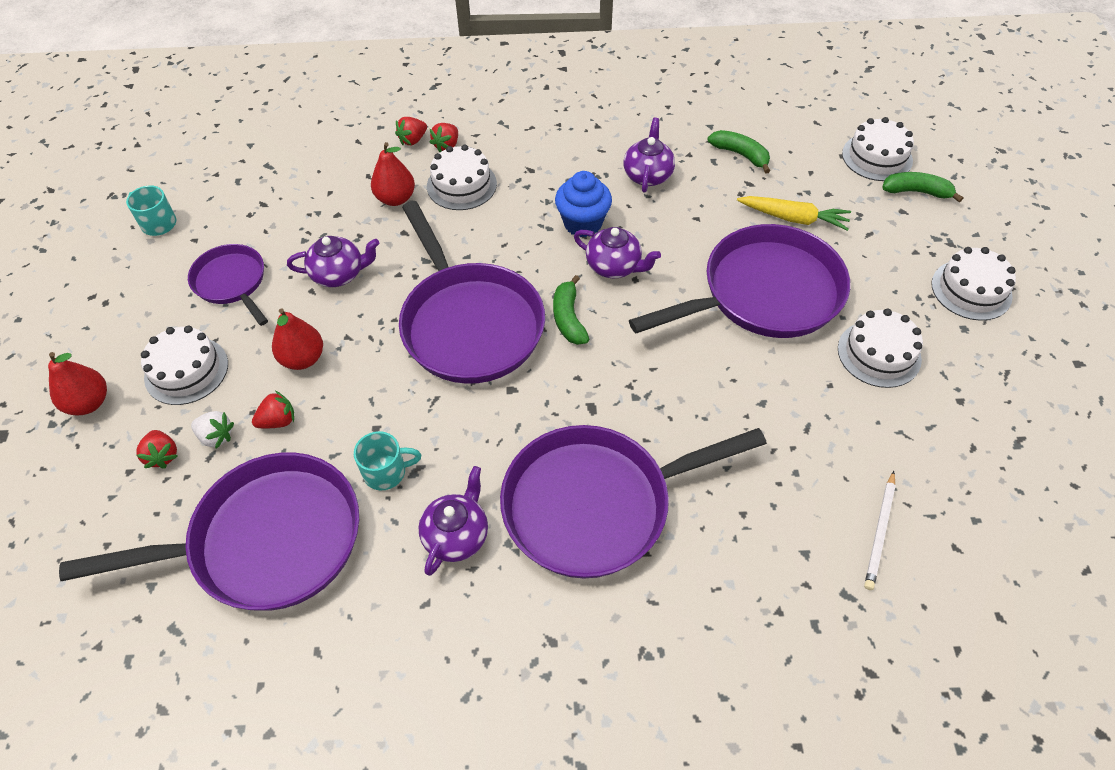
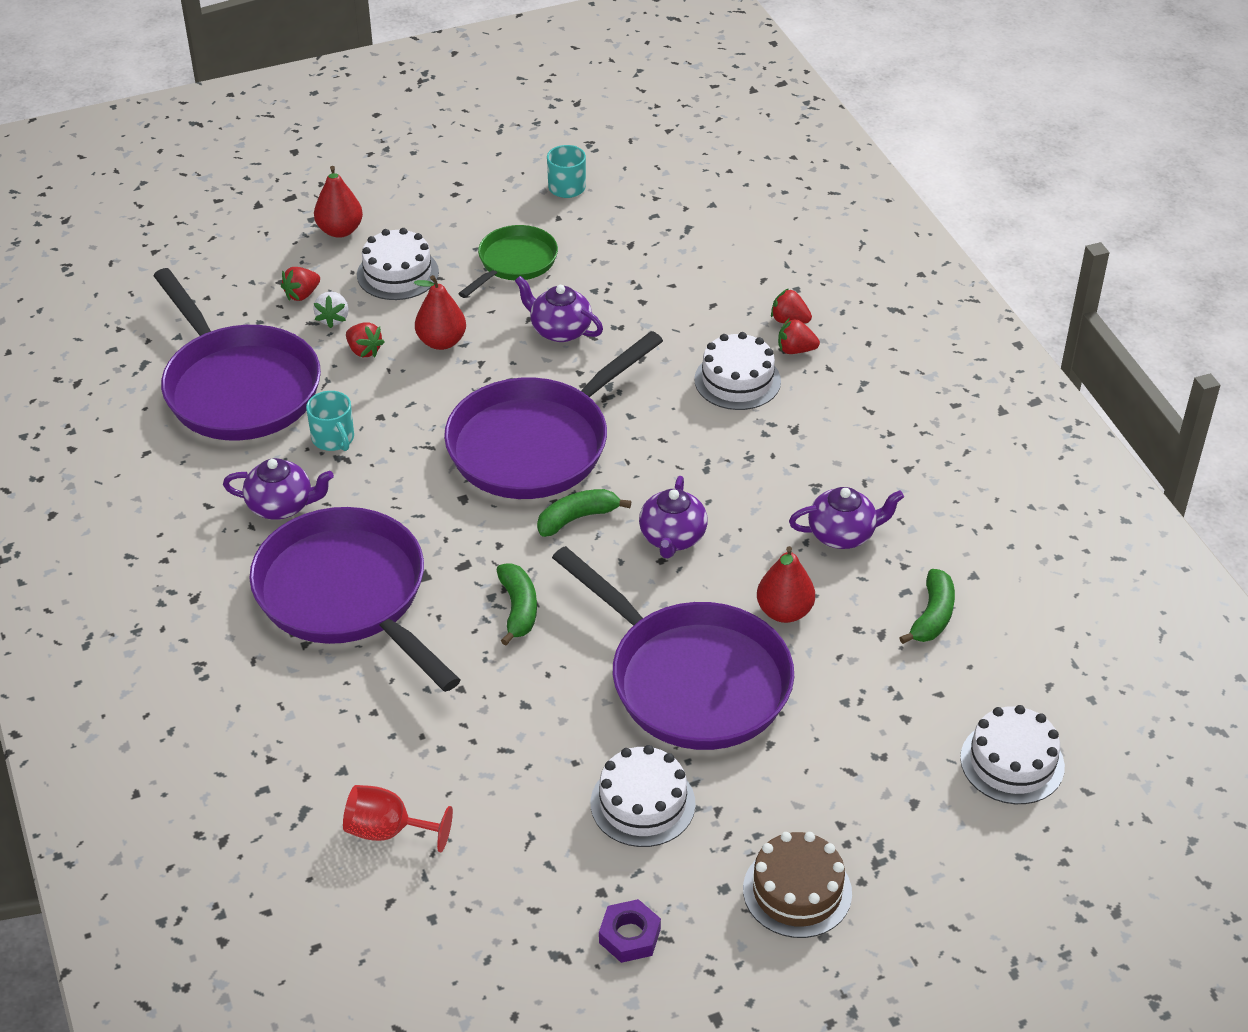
camera: 70 degrees right, 10 degrees down
(232, 282) = (514, 262): purple pan -> green pan
(339, 274) = (559, 330): purple teapot -> purple teapot turned 150 degrees clockwise
(395, 198) = (688, 336): red pear -> red pear (784, 611)
(583, 223) = (728, 495): blue cupcake -> none
(793, 218) = (838, 688): yellow carrot -> none
(880, 532) = (388, 831): white pencil -> red goblet
(916, 192) = (962, 814): green banana -> green banana (518, 609)
(971, 290) = (797, 891): white cake -> brown cake
(1003, 394) = (629, 936): none -> purple nut

